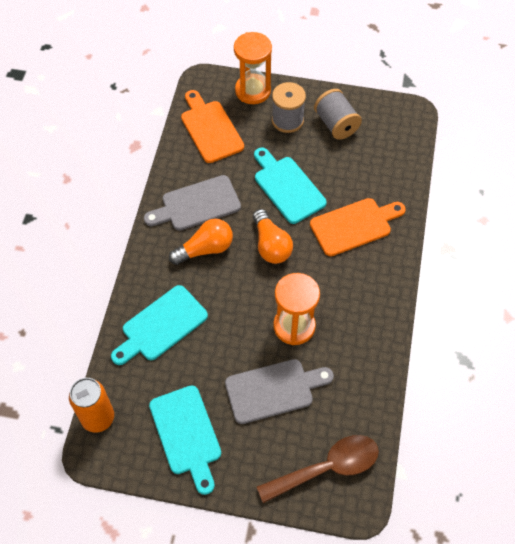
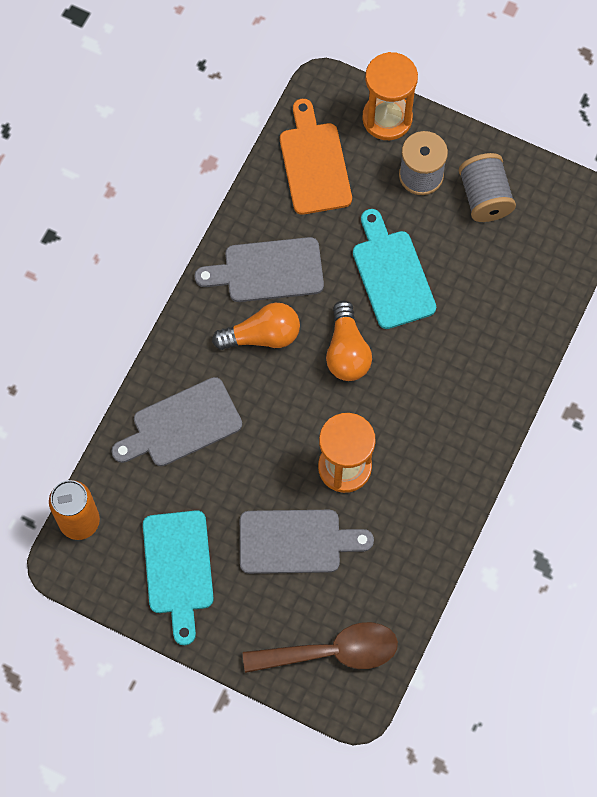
camera: 15 degrees right, 10 degrees up
(161, 325) = (182, 424): turquoise cutting board -> grey cutting board
(354, 226) = (462, 351): orange cutting board -> none

